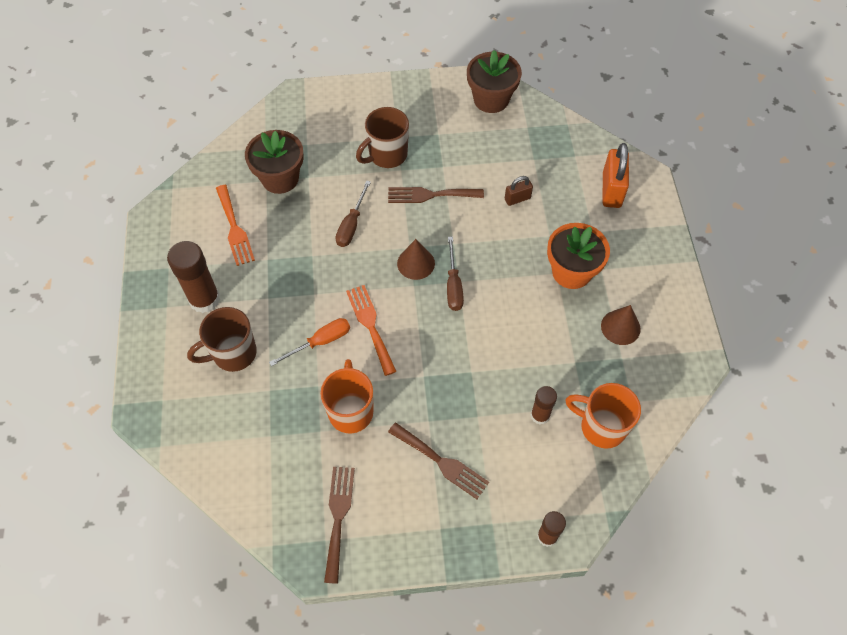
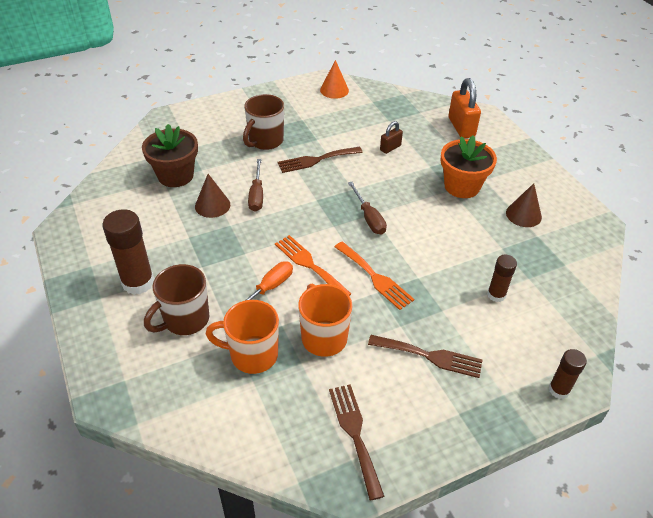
camera: 20 degrees left, 15 degrees down
(234, 228) = (147, 221): orange fork -> orange fork (375, 277)
(416, 263) = (327, 209): brown cone -> brown cone (212, 205)
(491, 99) = (334, 90): brown flower pot -> orange cone
(601, 426) = (552, 289): orange mug -> orange mug (252, 355)

